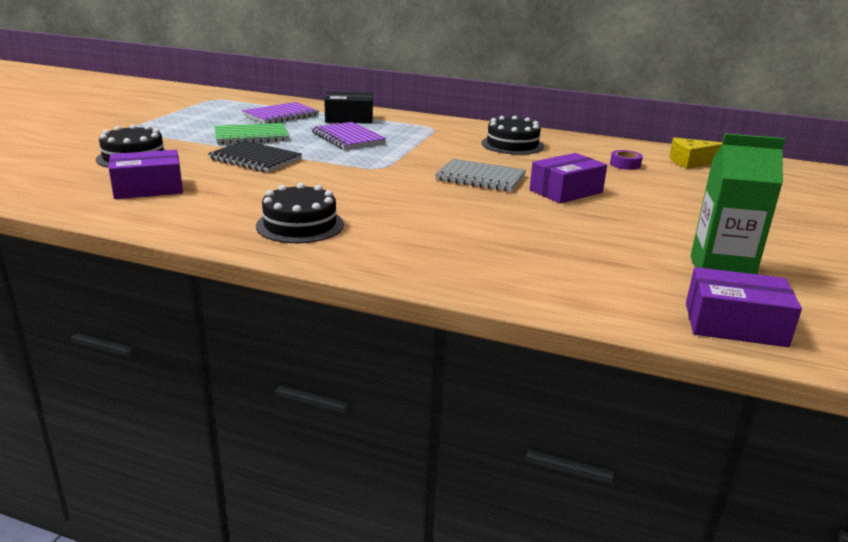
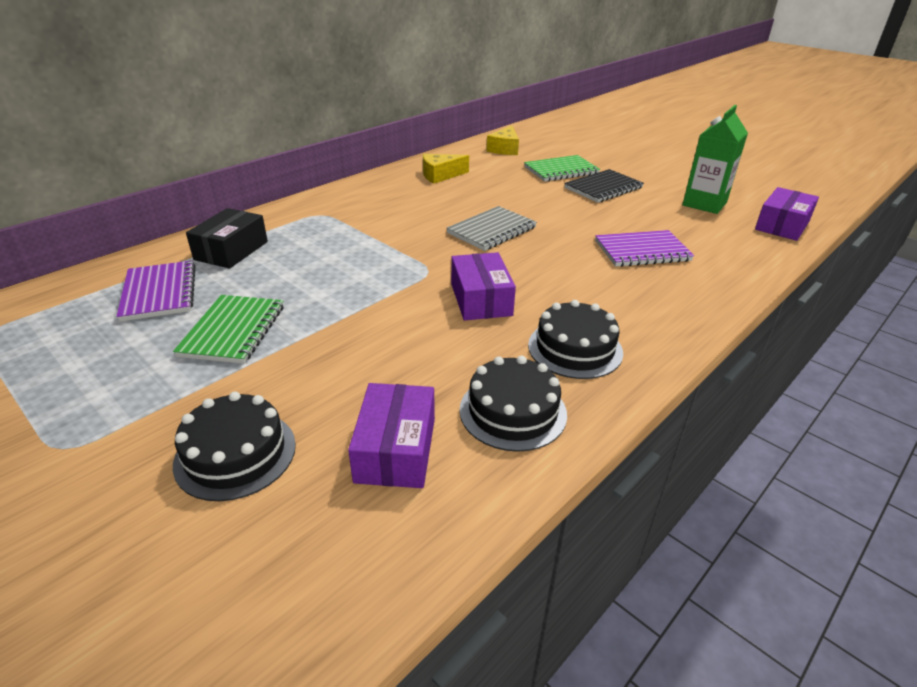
camera: 65 degrees left, 10 degrees up
(255, 159) = (338, 343): black notebook -> black notebook (603, 188)
(347, 138) = (310, 267): purple notebook -> purple notebook (642, 251)
(512, 145) = (410, 194): black cake -> black cake (513, 411)
(566, 191) = (543, 207): purple box -> purple box (481, 299)
(572, 148) = (440, 175): none -> yellow cheese
(625, 164) = (495, 170): purple tape -> none
(680, 190) = (561, 170): none -> green notebook

